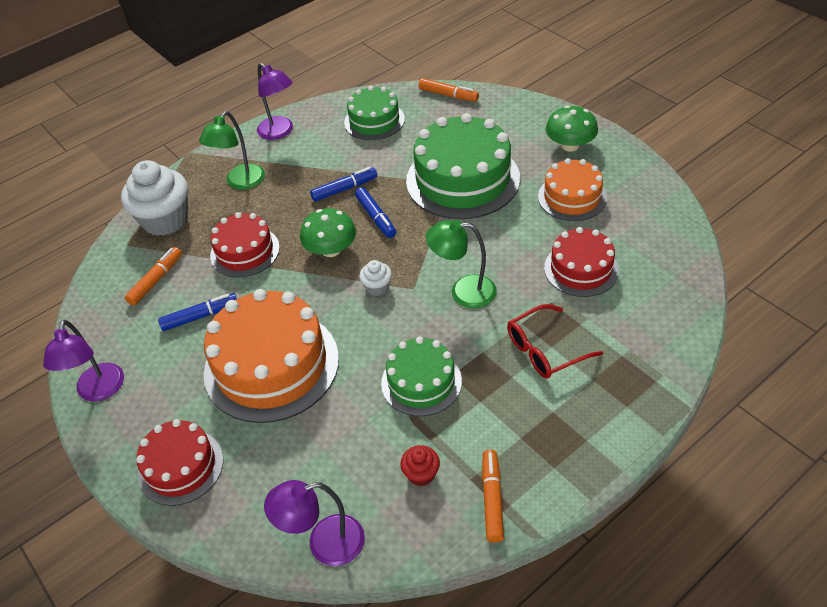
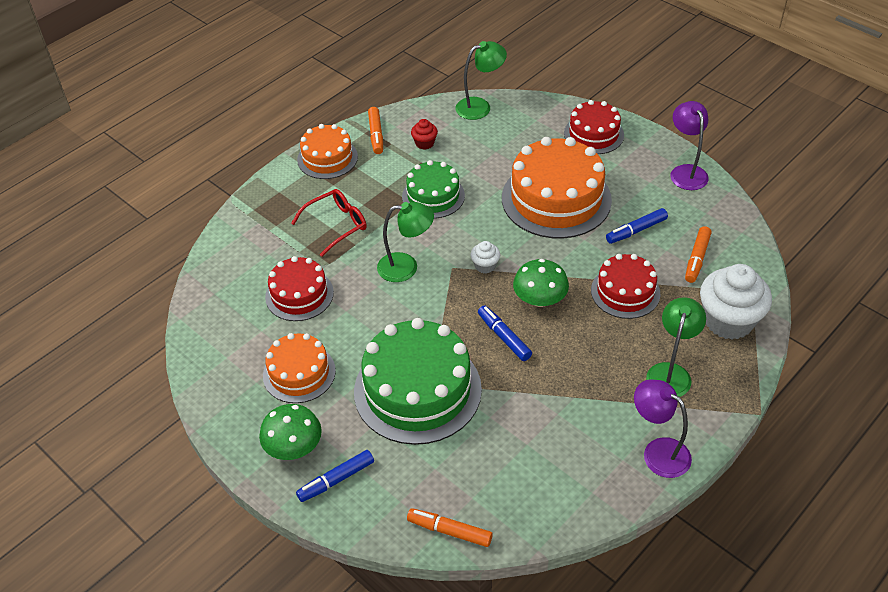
camera: 170 degrees right, 0 degrees up
(324, 544) = (480, 106): purple lamp -> green lamp
(344, 189) = (547, 370): blue marker -> blue marker (336, 480)
(374, 121) = (540, 477): green cake -> none
(564, 460) = (327, 158): none -> orange cake

